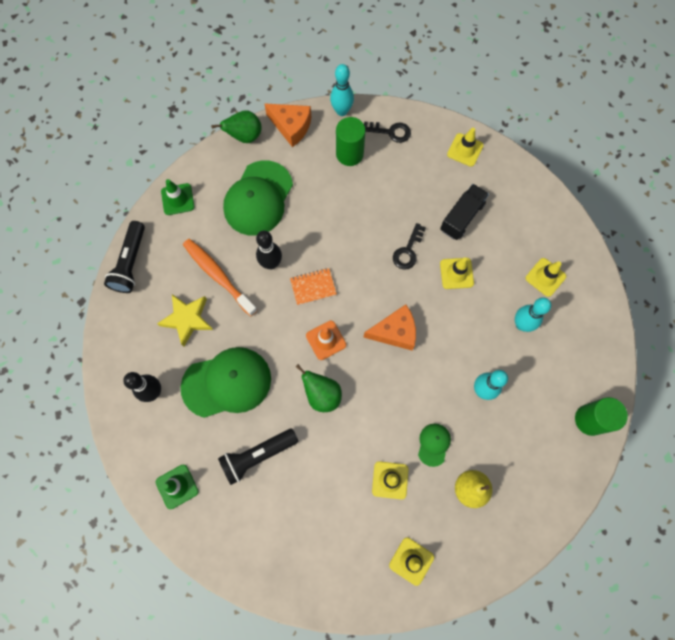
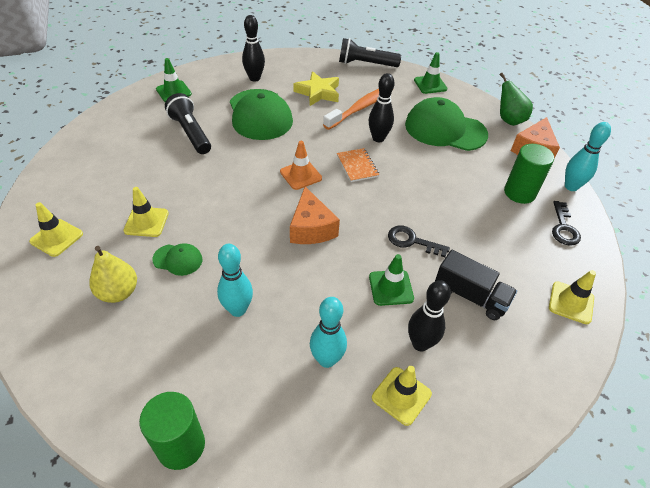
camera: 85 degrees right, 25 degrees down
(322, 394) = (244, 172): green pear -> none
(456, 273) = (391, 288): yellow traffic cone -> green traffic cone
(505, 259) = (420, 344): none -> black bowling pin

